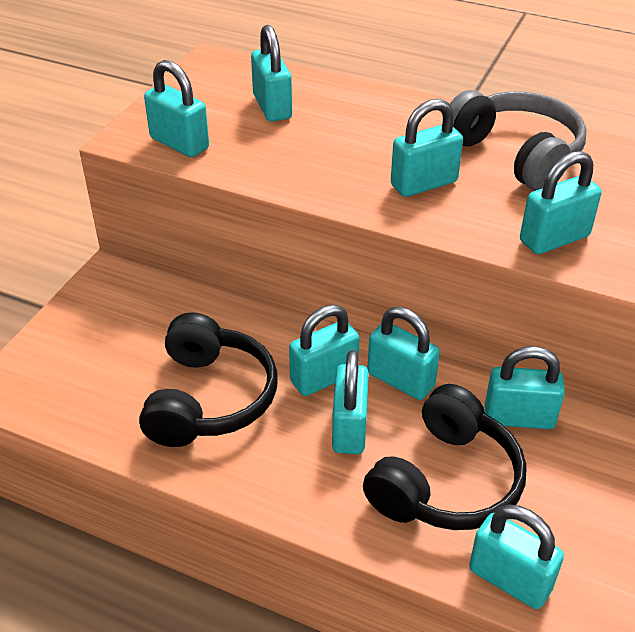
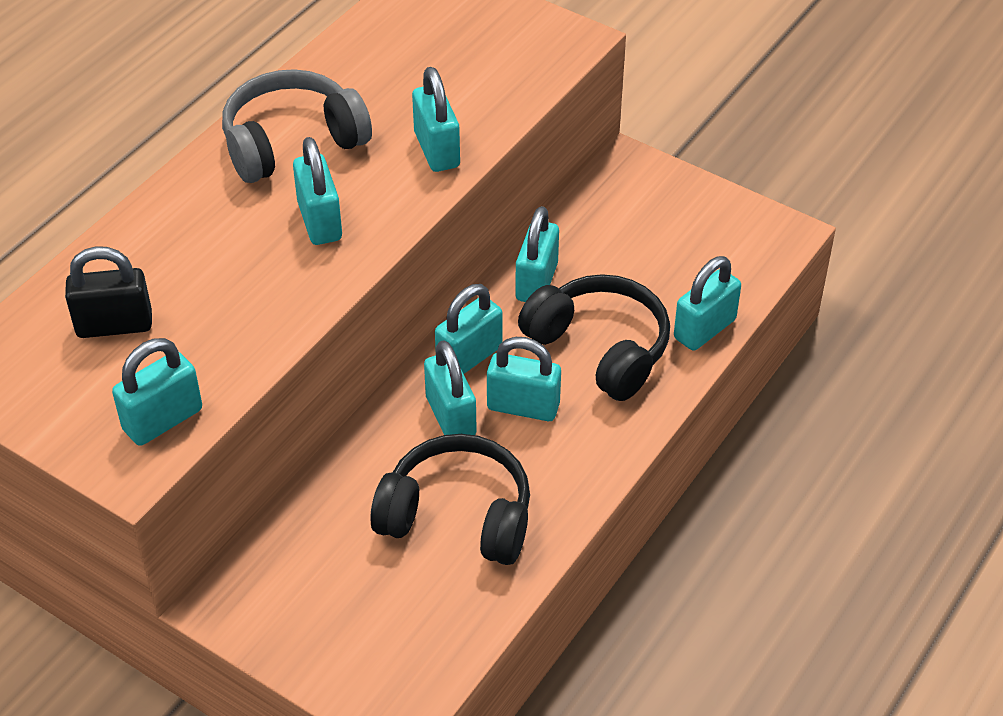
camera: 80 degrees left, 5 degrees up
(272, 107) = (114, 325): turquoise padlock -> black padlock

